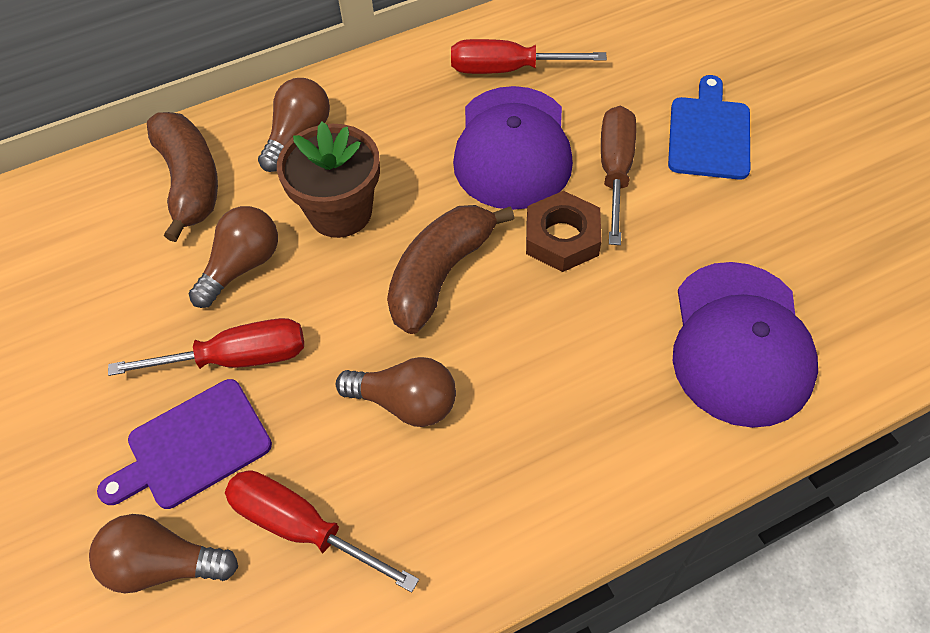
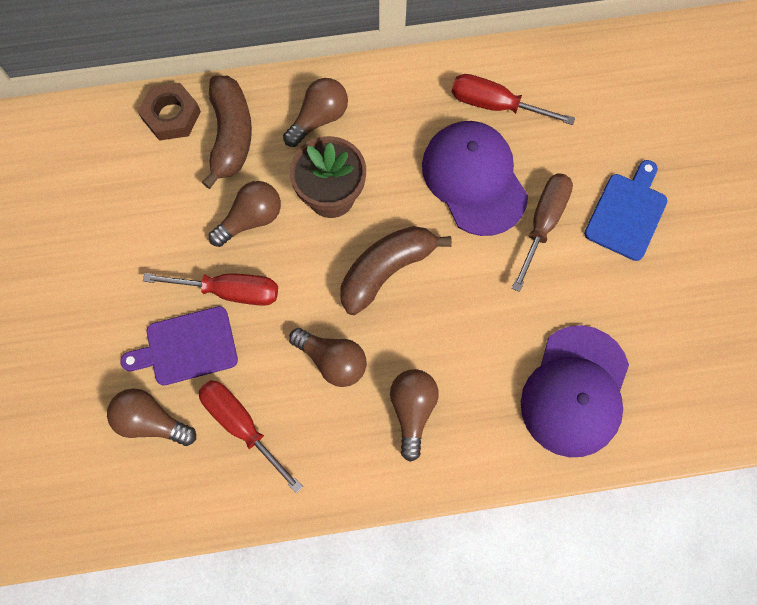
camera: 15 degrees right, 15 degrees up
(512, 148) = (474, 179): purple cap -> purple cap turned 135 degrees clockwise
(537, 432) = (412, 410): none -> brown light bulb
(562, 238) = (482, 268): brown nut -> brown nut (171, 116)

